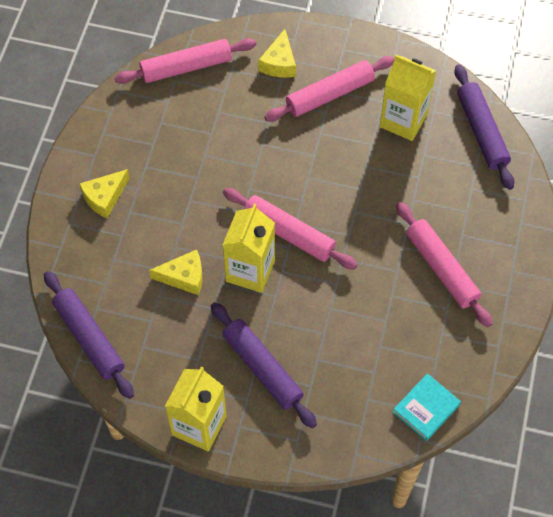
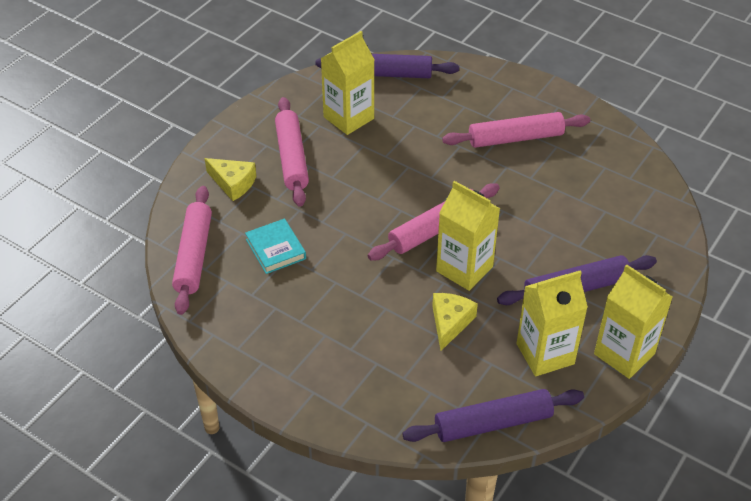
camera: 70 degrees left, 15 degrees down
(104, 197) = (322, 366): yellow cheese -> none
(176, 360) = (545, 354): none -> yellow carton
(426, 408) = (651, 187): turquoise book -> turquoise book (275, 249)

